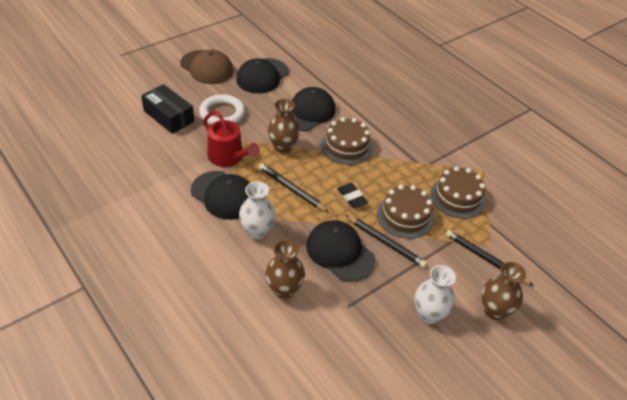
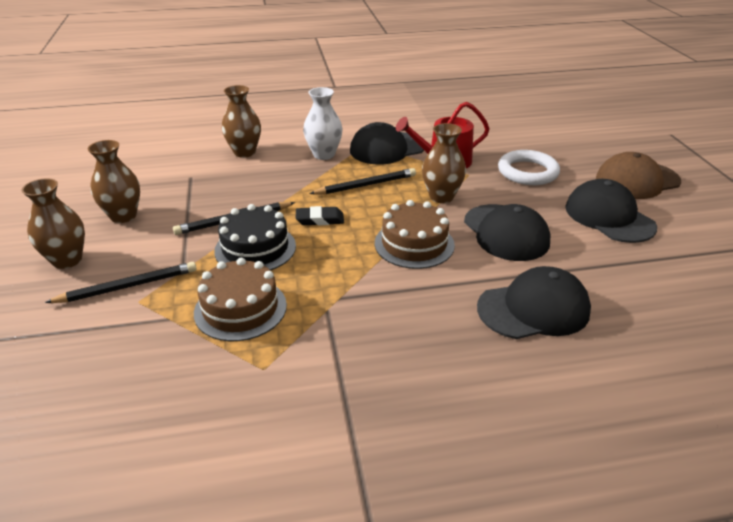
camera: 120 degrees right, 10 degrees down
(169, 116) = (534, 142): black box -> none
(340, 252) = (252, 189): black cap -> black cap (533, 309)
(405, 216) = (255, 248): brown cake -> black cake
(429, 314) = (123, 216): white vase -> brown vase

